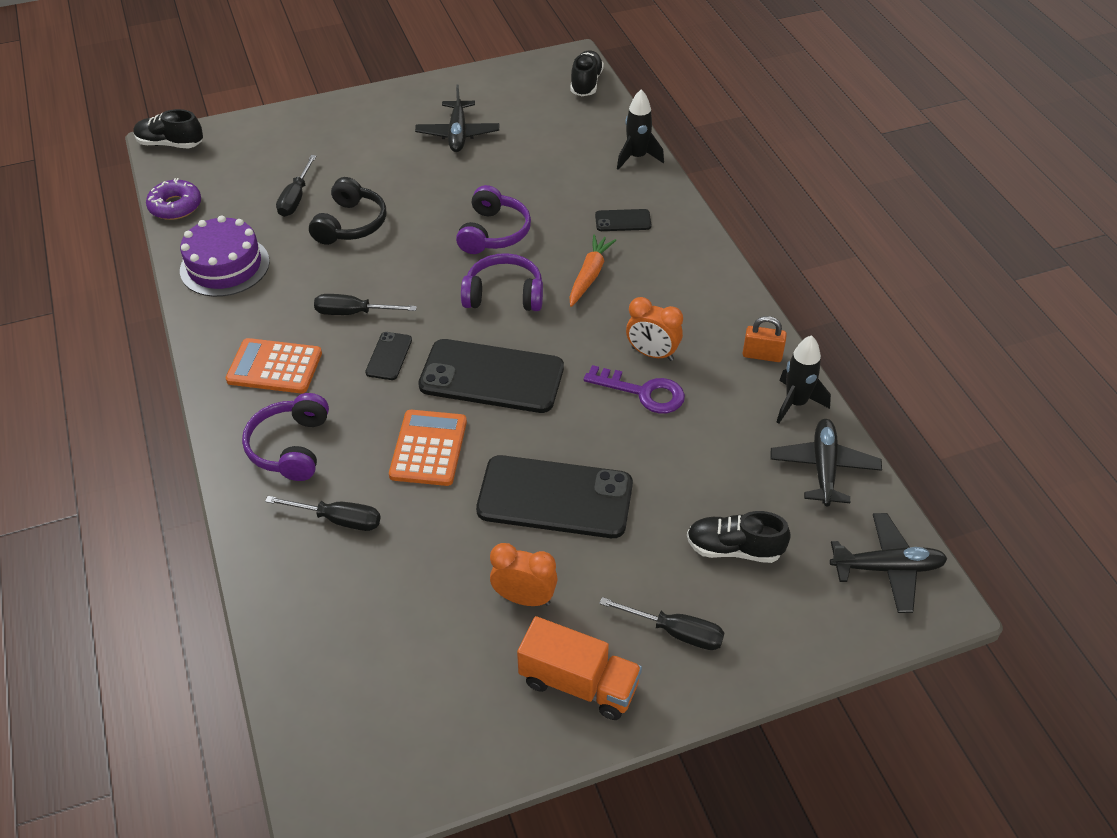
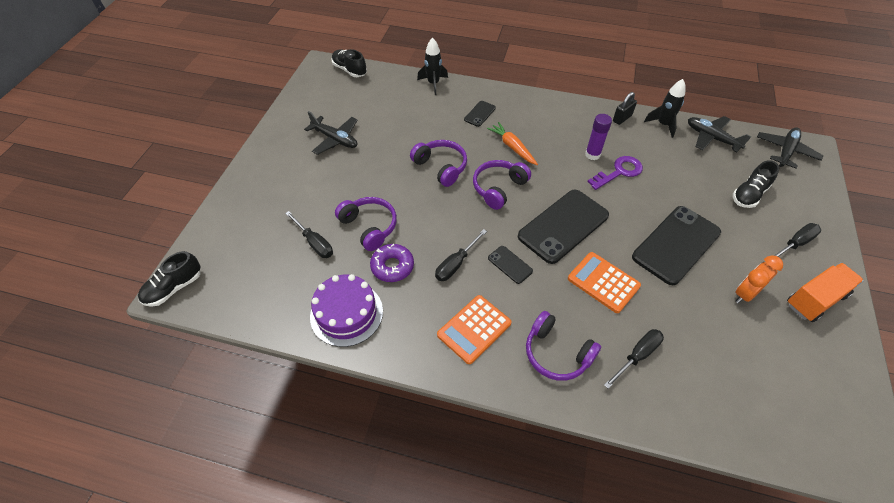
camera: 55 degrees left, 5 degrees up
(175, 206) = (250, 315): purple donut -> purple donut (392, 266)
(351, 224) = (369, 227): black headphones -> purple headphones
(652, 354) = (592, 154): orange clock -> purple glue stick
(762, 355) = (622, 118): orange padlock -> black padlock

